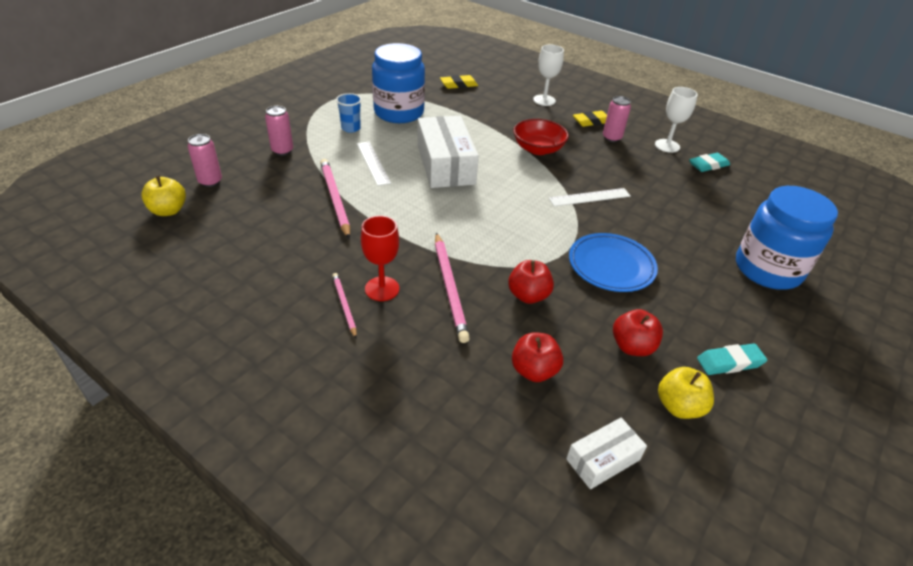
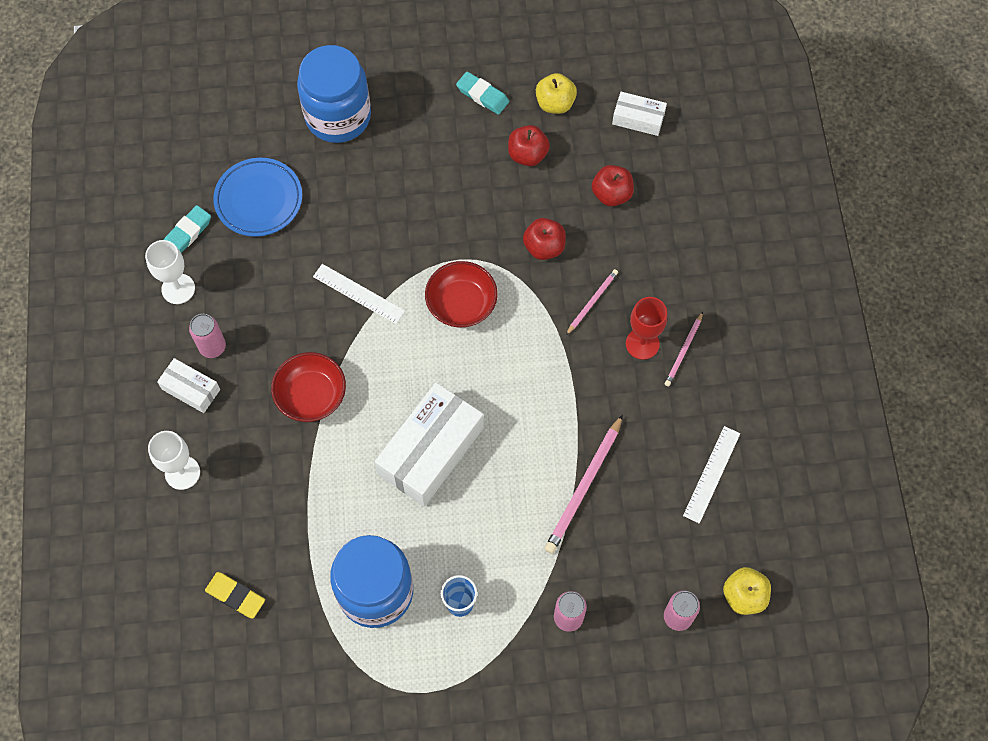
camera: 130 degrees left, 25 degrees up
(373, 163) = (497, 515): white ruler -> white ruler (712, 474)
(450, 288) = (592, 302): pink pencil -> pink pencil, size x0.57
(529, 230) = (461, 304): none -> red bowl
(591, 121) = (191, 389): yellow eraser -> white box
(611, 266) = (448, 218): blue plate -> blue plate (259, 200)
(708, 165) = (187, 233): turquoise eraser -> turquoise eraser turned 75 degrees counterclockwise

